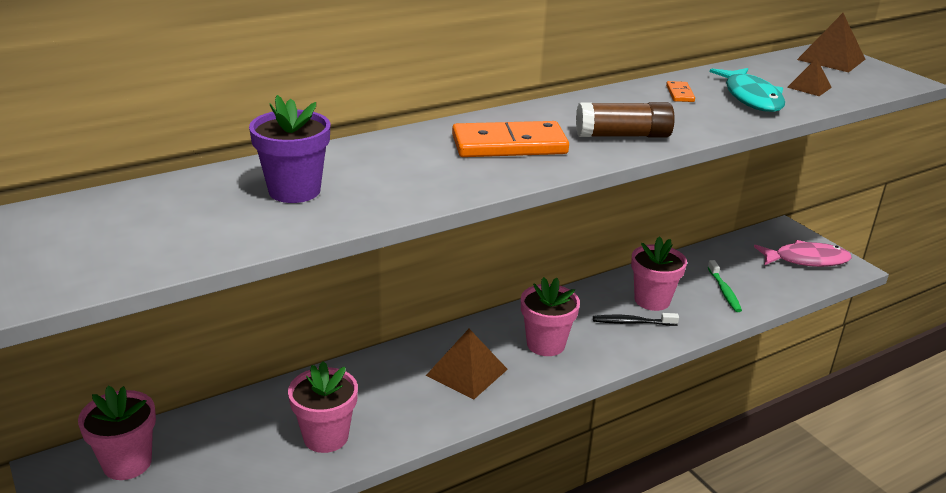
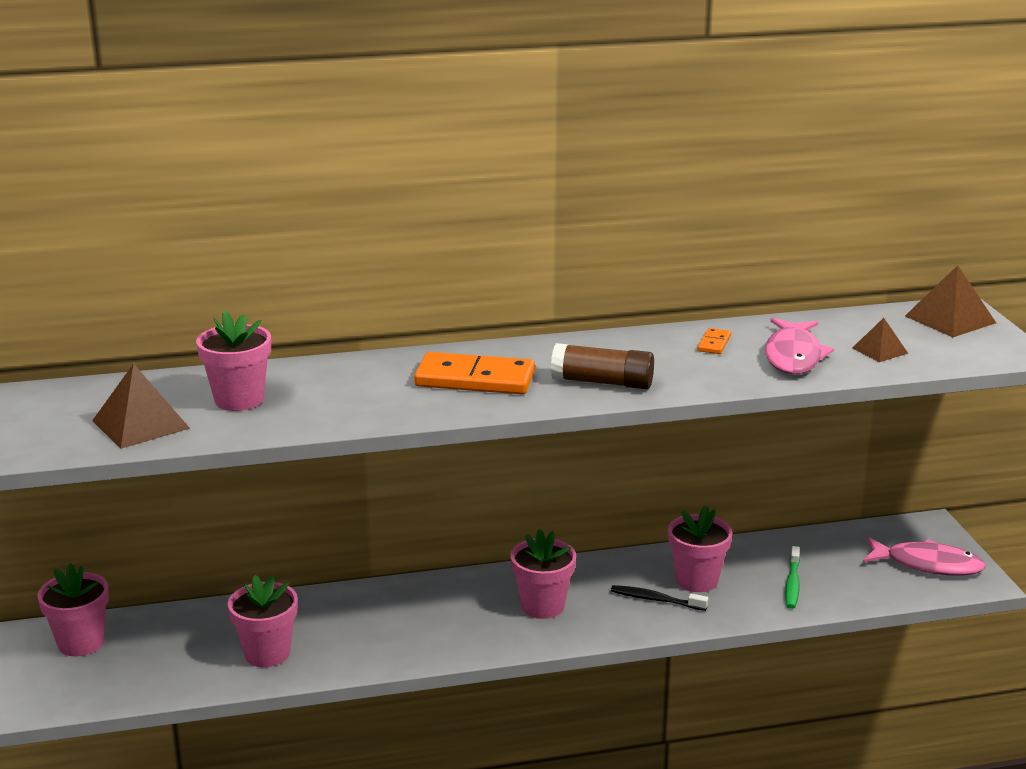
camera: 20 degrees right, 5 degrees down
(294, 191) = (239, 400): purple flower pot -> pink flower pot
(467, 372) = (441, 619): brown pyramid -> brown pyramid (141, 424)
(751, 98) = (793, 356): turquoise fish -> pink fish

